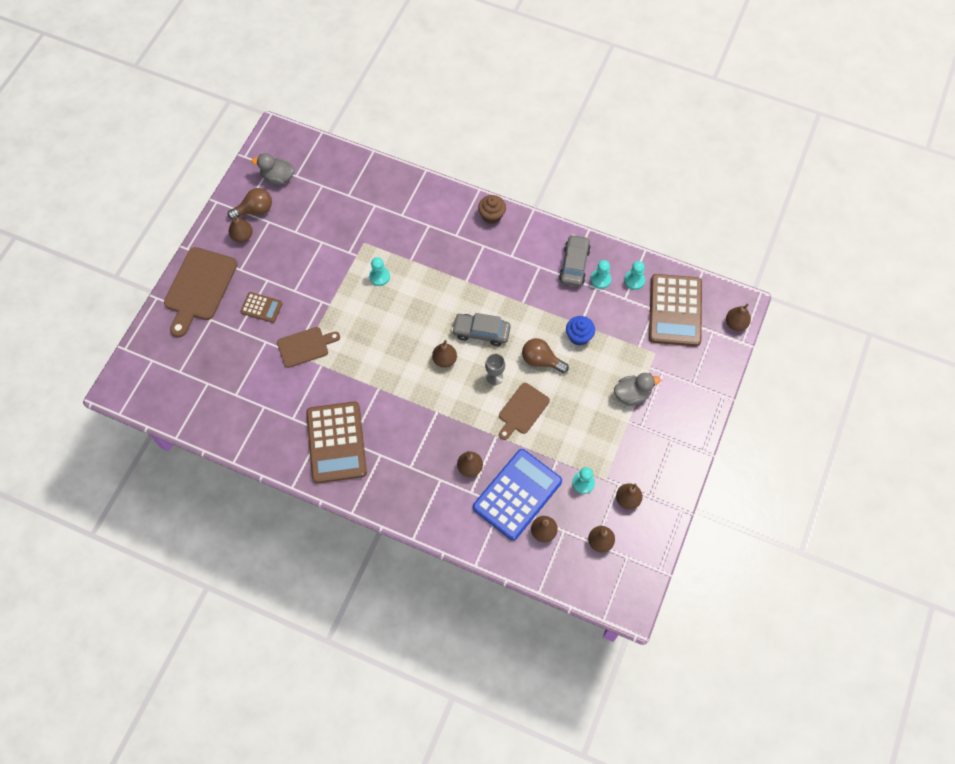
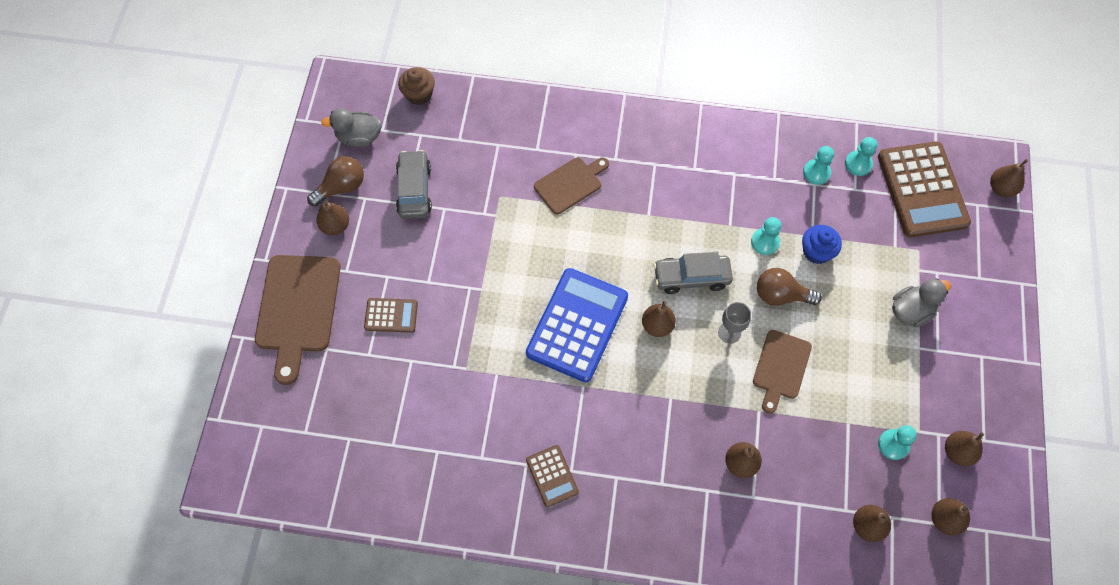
camera: 15 degrees left, 0 degrees up
(305, 346) = (467, 354): brown cutting board -> brown cutting board (570, 184)
(336, 442) = (552, 476): brown calculator -> brown calculator, size x0.49
(379, 277) = (535, 236): turquoise pawn -> turquoise pawn (765, 242)
(491, 215) = (652, 123): brown cupcake -> brown cupcake (419, 94)
(517, 494) = (815, 483): blue calculator -> blue calculator (577, 325)
(574, 265) = (777, 162): grey car -> grey car (414, 190)

